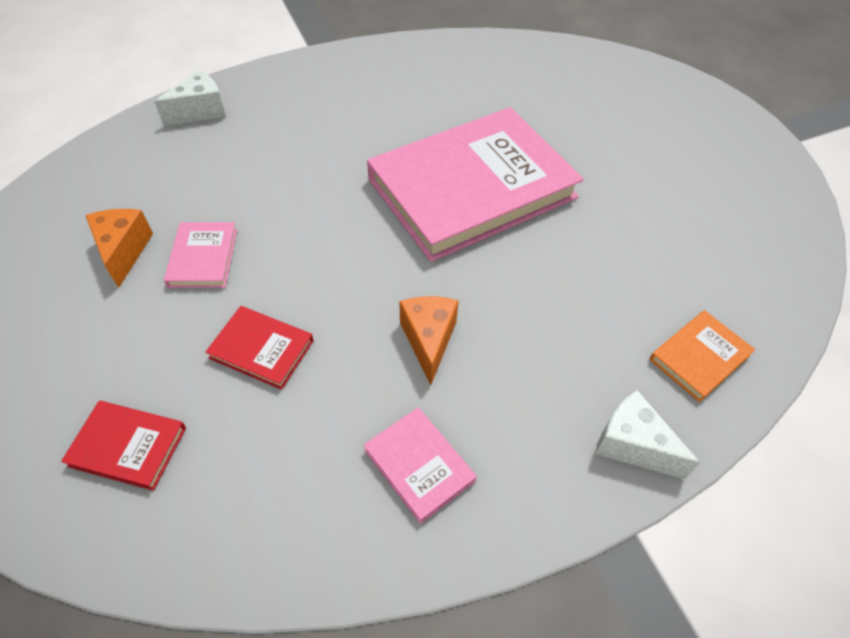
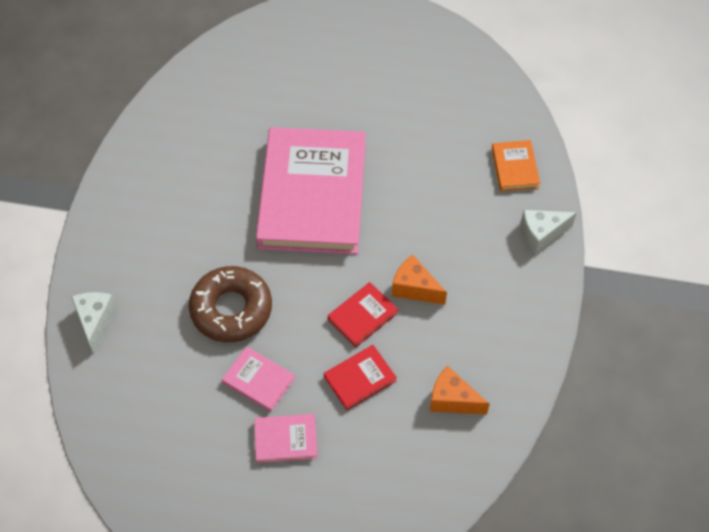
camera: 55 degrees left, 5 degrees up
(124, 251) = (216, 427): orange cheese -> orange cheese (452, 400)
(128, 446) = (381, 476): red book -> red book (362, 316)
(279, 194) = (231, 309): none -> brown donut
(419, 465) = (489, 337): pink book -> pink book (286, 439)

